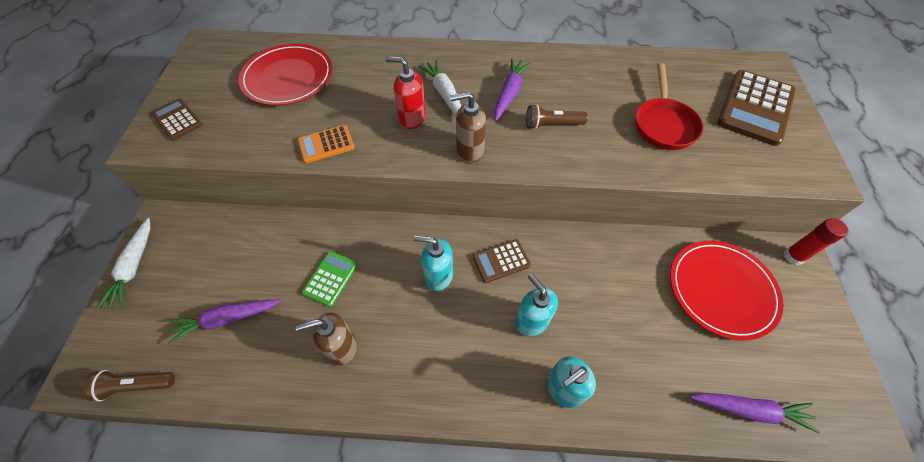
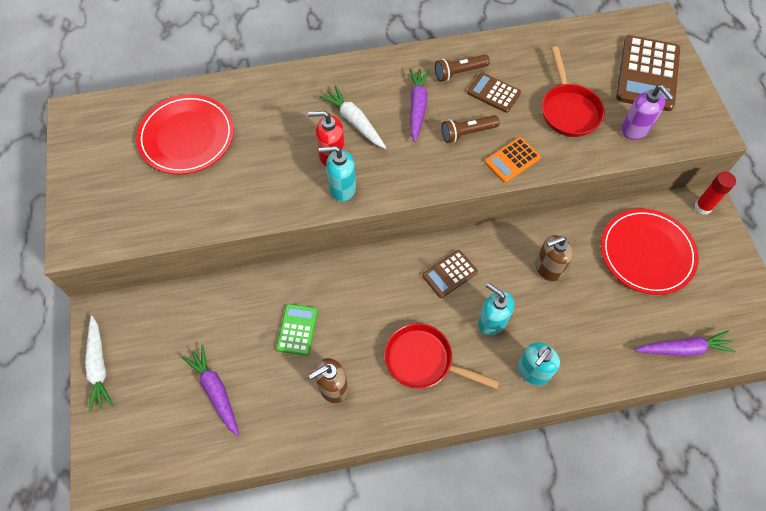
camera: 15 degrees left, 5 degrees up
(136, 385) = (160, 468): brown flashlight -> brown flashlight (459, 72)
(177, 120) = (94, 210): brown calculator -> brown calculator (493, 93)
(227, 319) = (215, 391): purple carrot -> purple carrot turned 90 degrees clockwise
(326, 144) = (259, 203): orange calculator -> orange calculator (512, 160)
(438, 276) = (397, 302): turquoise soap dispenser -> turquoise soap dispenser (342, 188)
(446, 344) = (424, 361): none -> red pan
(469, 150) = (398, 178): brown soap dispenser -> brown soap dispenser (548, 268)
(733, 156) = (635, 129): none -> purple soap dispenser

